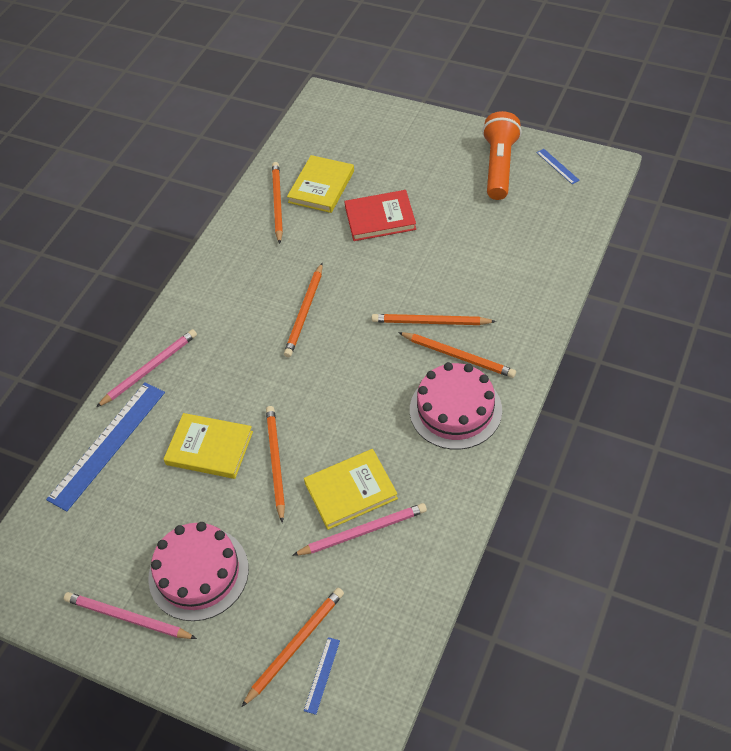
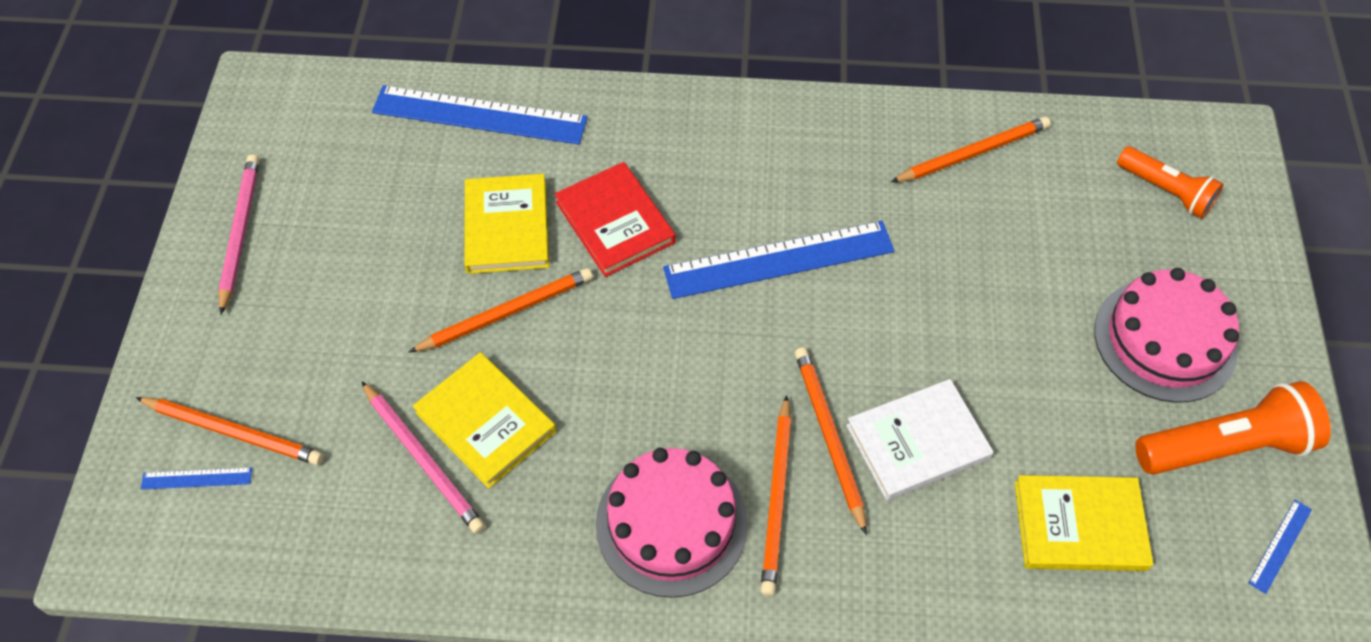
camera: 65 degrees right, 5 degrees up
(149, 369) = (611, 114): pink pencil -> none
(198, 573) = (316, 284): pink cake -> pink cake (1165, 340)
(305, 312) = (779, 260): orange pencil -> blue ruler
(321, 187) = (1036, 198): yellow book -> yellow book (1079, 526)
(344, 134) = (1166, 191): none -> orange flashlight
(380, 218) = (1011, 299): red book -> red book (615, 222)
(449, 284) = (917, 442): none -> white book

